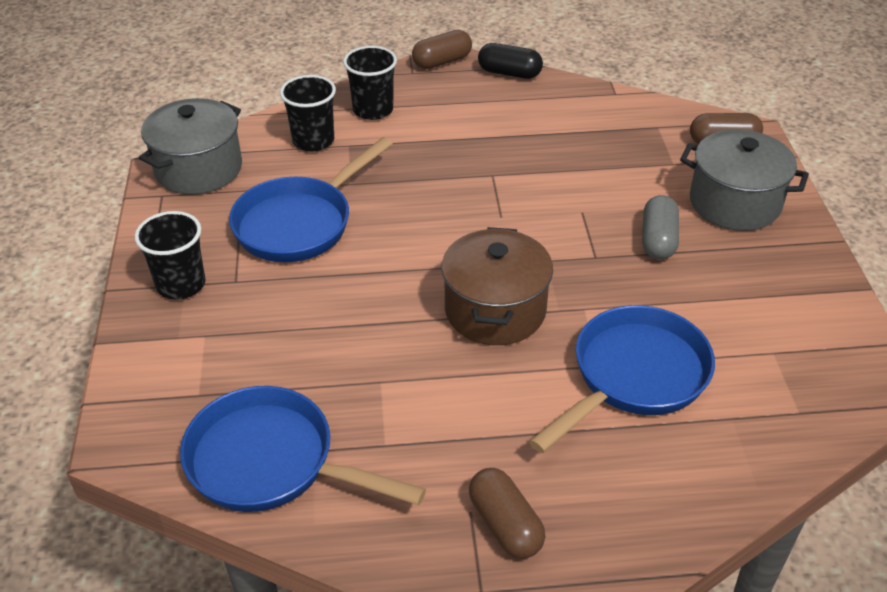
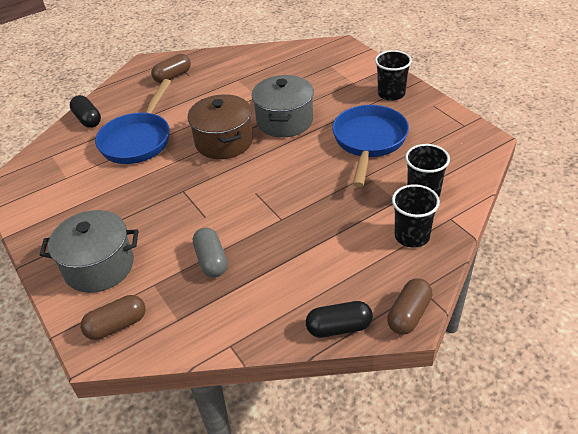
camera: 155 degrees right, 0 degrees up
(198, 169) = (466, 146): grey pot -> grey pot (285, 121)
(271, 462) = (277, 60): blue pan -> none
(505, 525) = (173, 76): brown capsule -> brown capsule turned 75 degrees counterclockwise
(658, 240) = (147, 216): grey capsule -> grey capsule (211, 260)
(721, 475) = (88, 119): none -> black capsule

